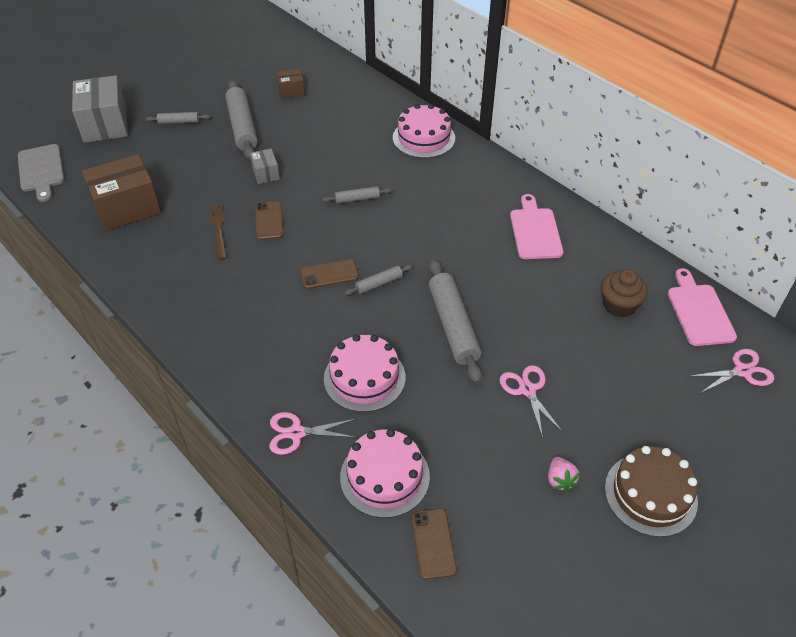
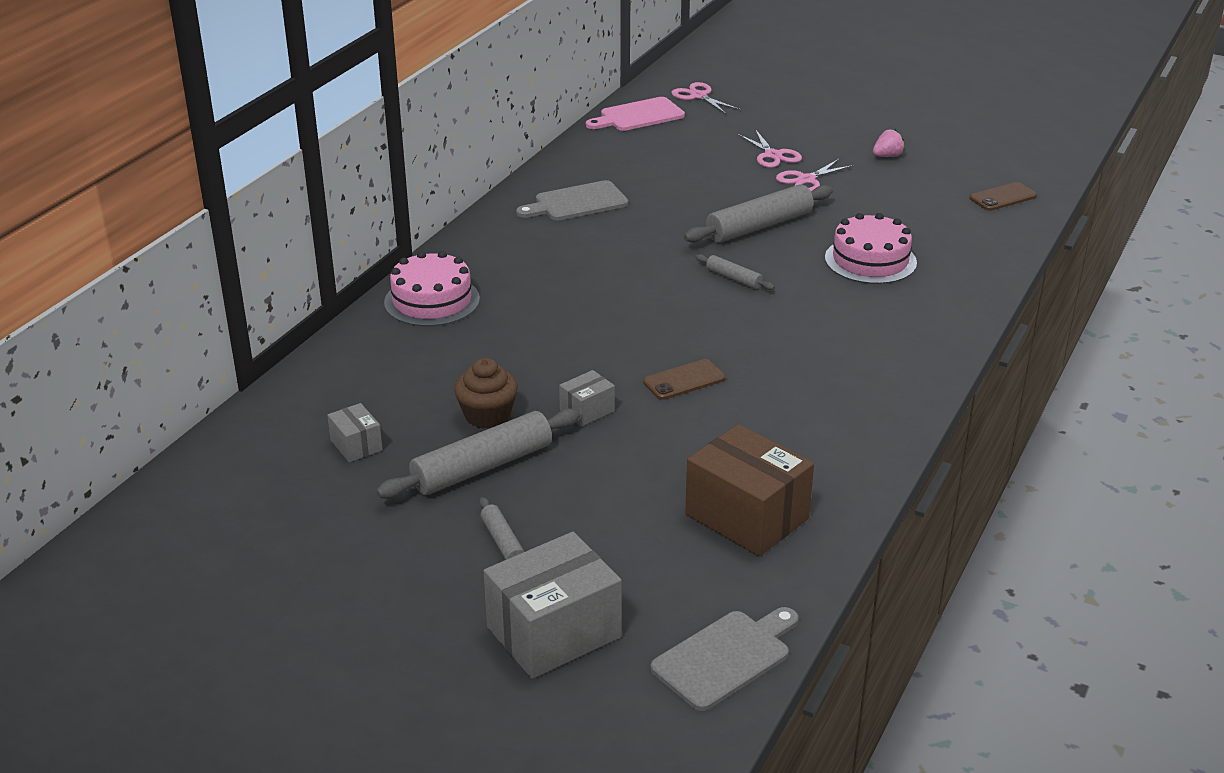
camera: 110 degrees left, 15 degrees down
(218, 229) = (729, 416): brown fork -> none
(291, 91) = (356, 445): brown box -> grey box
(296, 433) = (970, 281): pink scissors -> pink scissors (773, 155)
(329, 274) = (745, 313): brown phone -> none
(357, 199) = (595, 324): grey rolling pin -> none
(384, 476) = (966, 229): pink cake -> none
(535, 231) = (577, 203): pink cutting board -> grey cutting board
(619, 305) = (659, 150): brown cupcake -> brown cupcake (487, 415)
(650, 494) = (863, 122): brown cake -> none

